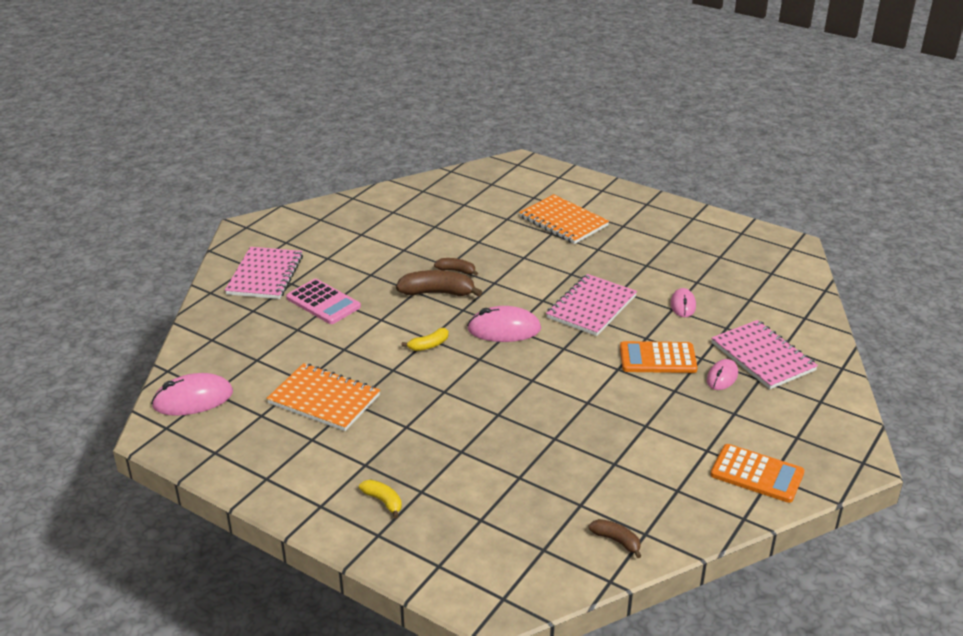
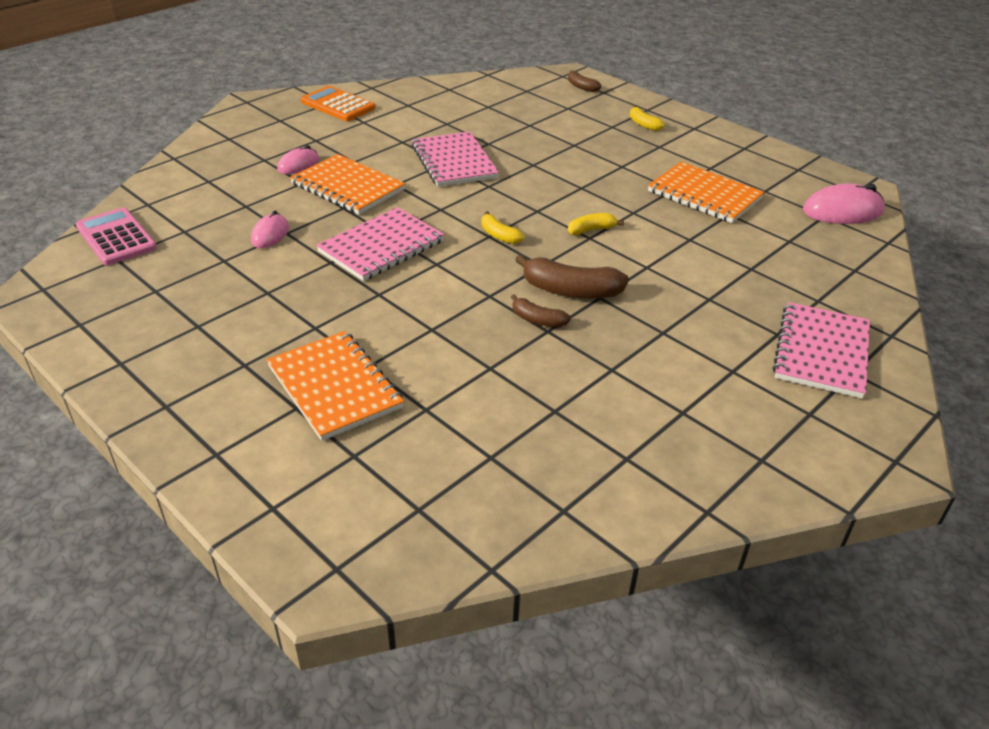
camera: 170 degrees left, 5 degrees up
(323, 302) = (725, 298): pink calculator -> pink calculator (116, 237)
(504, 329) = (499, 235): pink mouse -> yellow banana
(616, 541) = (472, 88): brown banana -> brown banana (581, 87)
(657, 358) = (348, 187): orange calculator -> orange notebook
(763, 357) = (239, 175): pink notebook -> pink notebook (454, 162)

